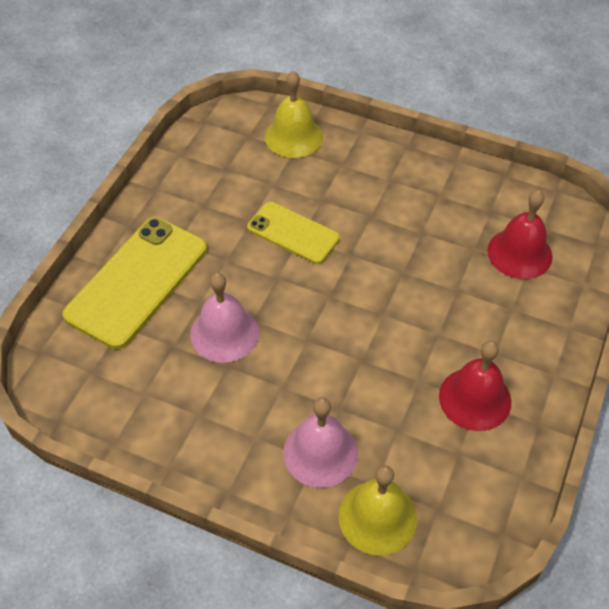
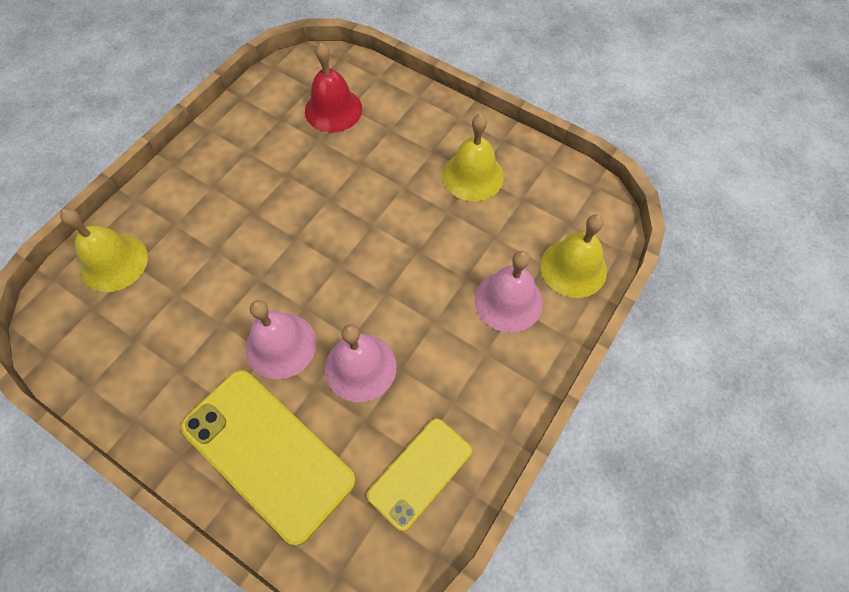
camera: 80 degrees left, 10 degrees up
(236, 269) = (281, 345): none -> pink bell
(293, 233) = (250, 284): yellow phone -> yellow phone (420, 473)
(475, 398) = (473, 176): red bell -> yellow bell

